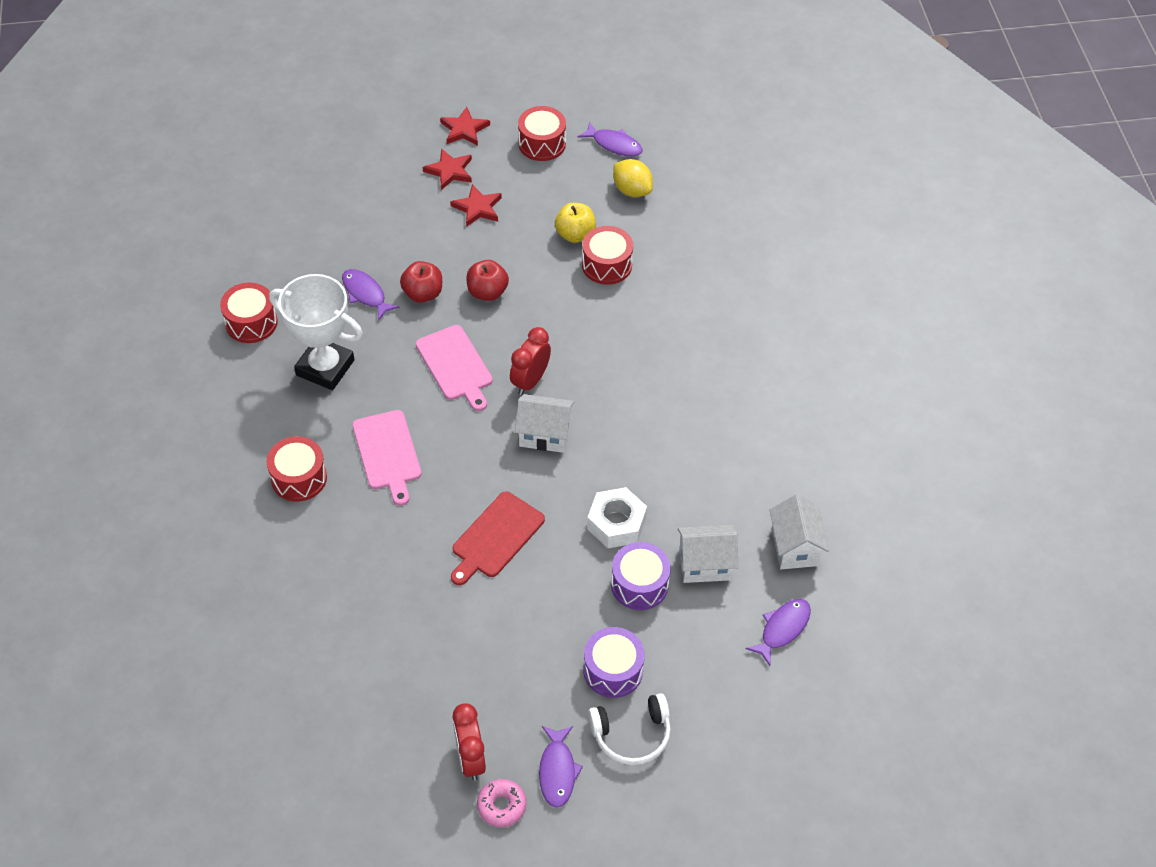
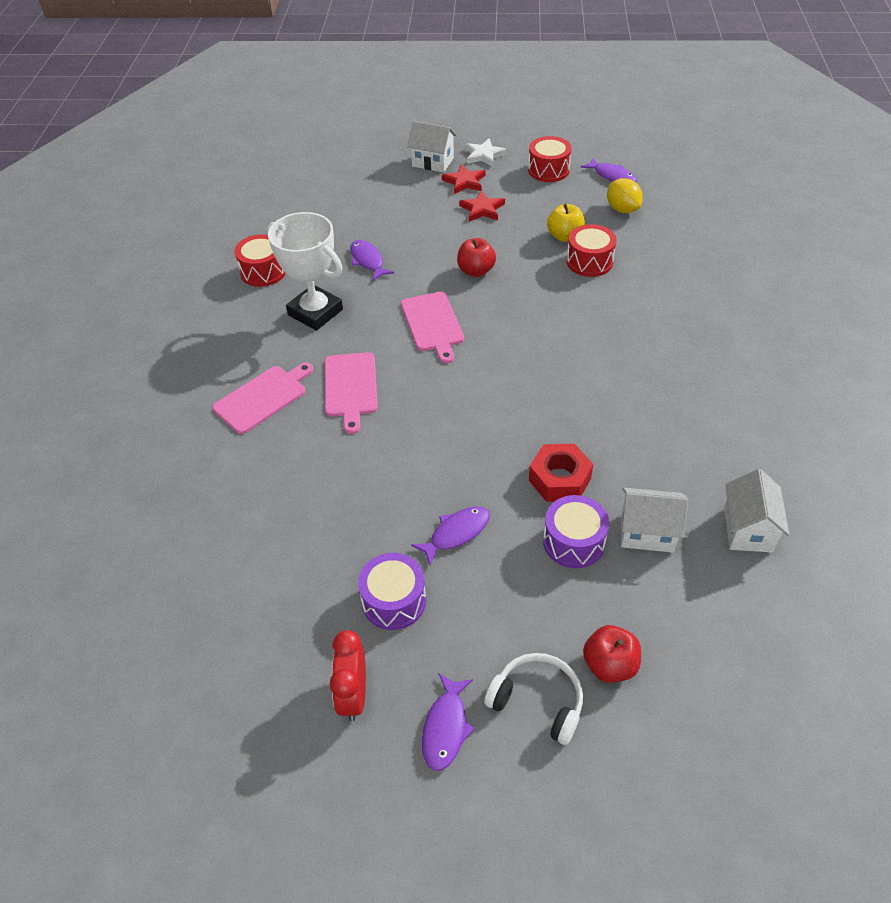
camera: 15 degrees right, 5 degrees down
(299, 478) = (263, 397): red drum -> pink cutting board
(423, 293) = (418, 266): red apple -> red apple (609, 665)
(464, 129) = (484, 155): red star -> white star
(496, 537) = (435, 475): red cutting board -> none
(501, 806) = (374, 756): pink donut -> none
(530, 381) = (499, 344): red clock -> none
(544, 434) = (503, 390): white house -> white house (433, 162)
(613, 670) = (529, 626): purple drum -> purple drum (394, 601)
(616, 523) = (559, 479): white nut -> red nut
(631, 735) = (538, 701): white headphones -> white headphones turned 150 degrees counterclockwise
(782, 629) = (726, 612): purple fish -> purple fish (456, 533)

